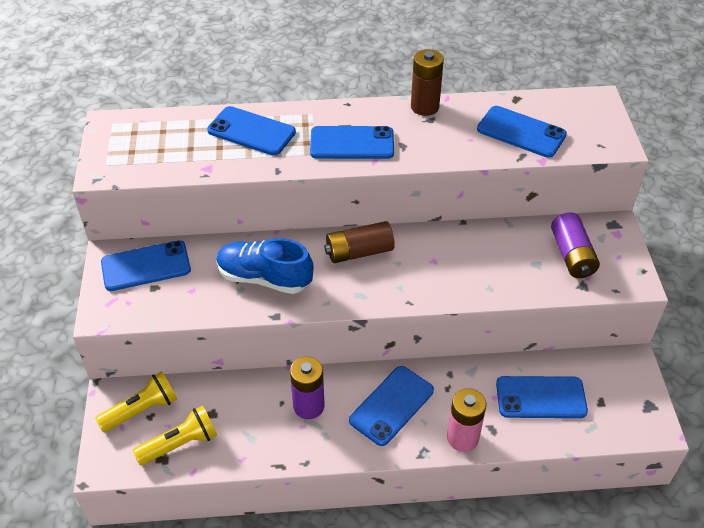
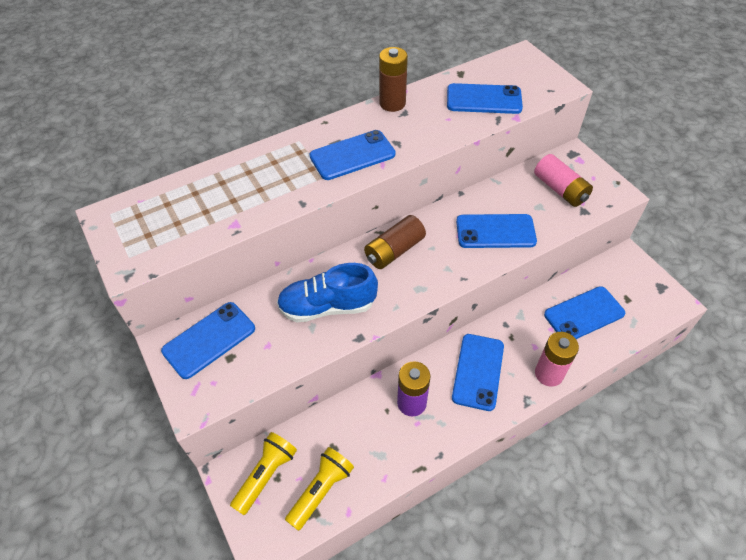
camera: 25 degrees left, 5 degrees up
(251, 131) = (254, 175): blue phone -> blue phone (495, 231)
(572, 255) = (560, 189): purple battery -> pink battery

